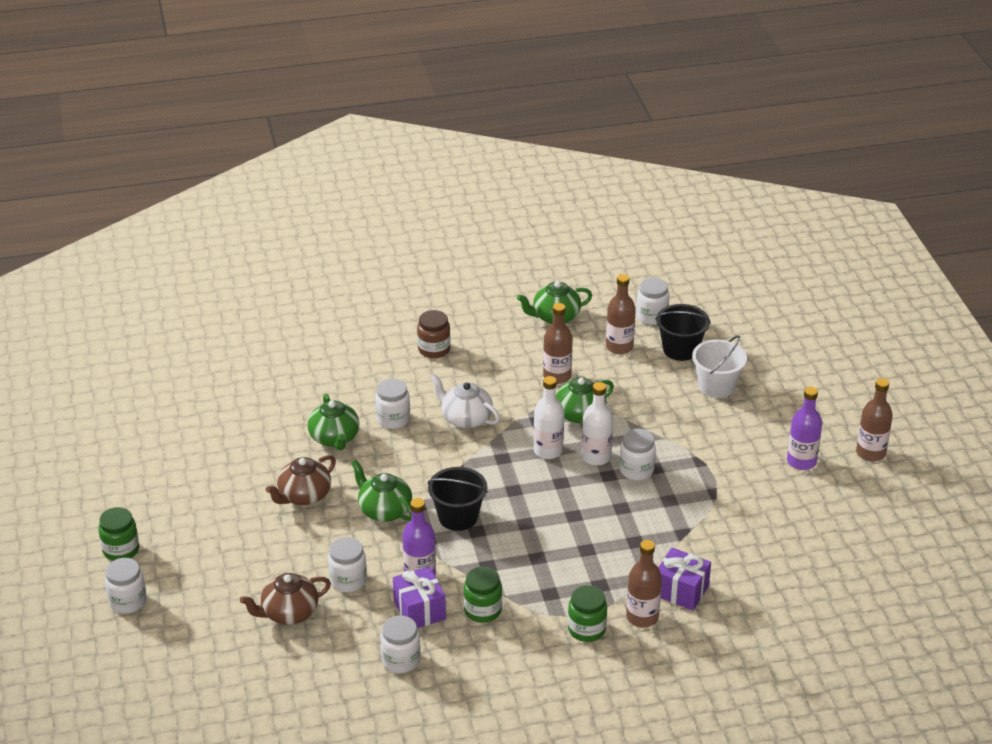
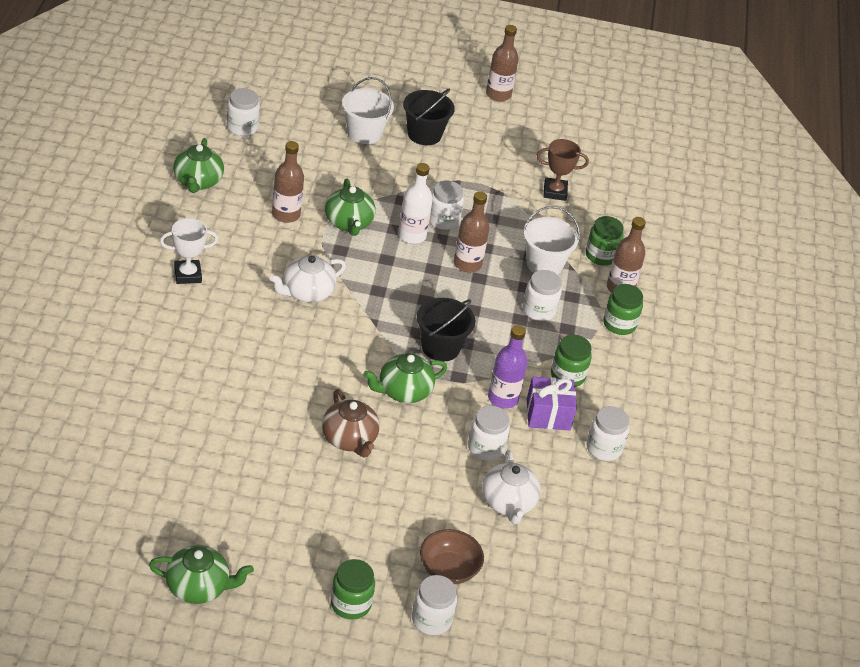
camera: 75 degrees left, 5 degrees up
(189, 596) = (448, 569): none -> brown bowl
(289, 613) = (508, 503): brown teapot -> white teapot
(334, 438) = (276, 389): green teapot -> green teapot (198, 587)
(393, 419) = (275, 339): white jar -> white jar (539, 310)
(434, 349) = (187, 275): brown jar -> white trophy
(548, 450) = (385, 260): white bottle -> none
(619, 347) = (271, 162): brown bottle -> brown bottle (467, 264)
(632, 554) = (544, 264): none -> white bucket
(680, 349) = (301, 131): black bucket -> black bucket (424, 134)
(681, 591) = (601, 255): purple gift -> green jar
(751, 533) = (555, 192): none -> brown trophy
(801, 461) = (487, 131): purple bottle -> none

